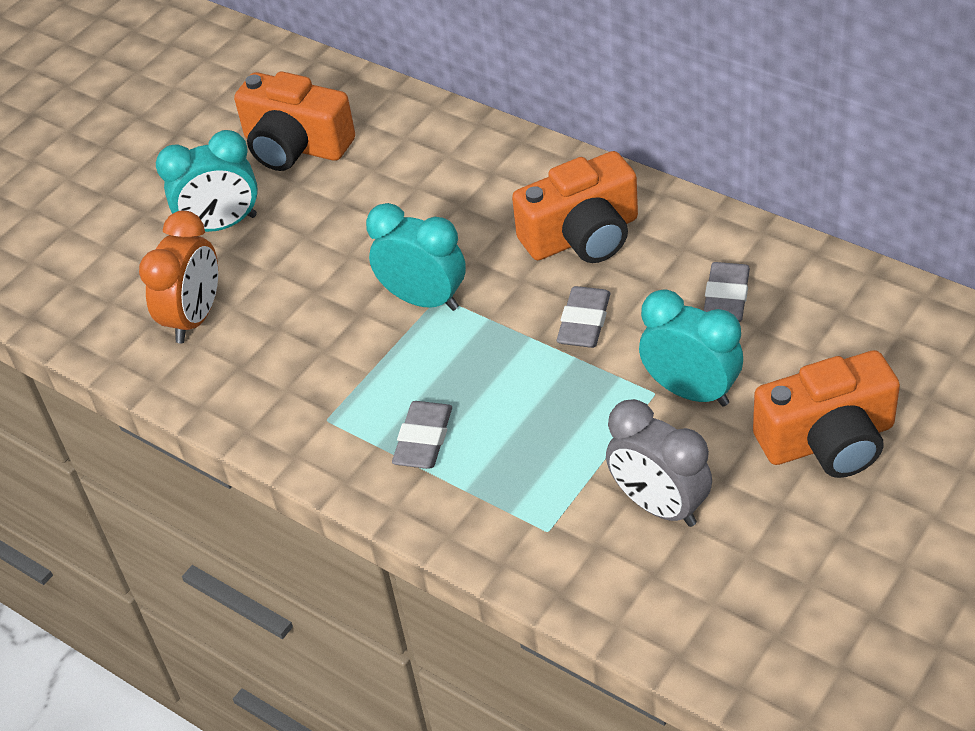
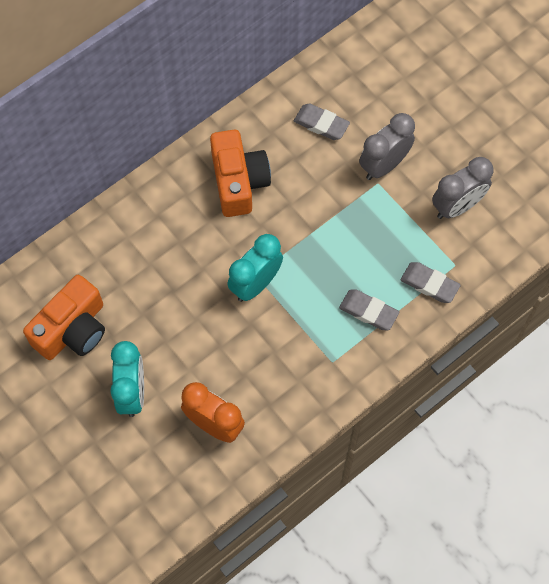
camera: 80 degrees left, 20 degrees up
(584, 322) = (310, 202): grey eraser -> grey eraser (429, 284)
(691, 391) = (384, 165): turquoise clock -> grey clock
(828, 440) = (441, 113): orange camera -> none

